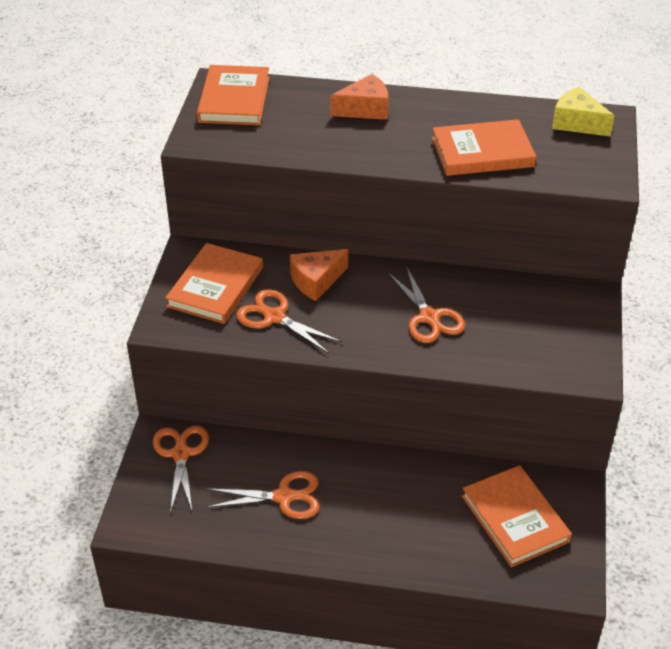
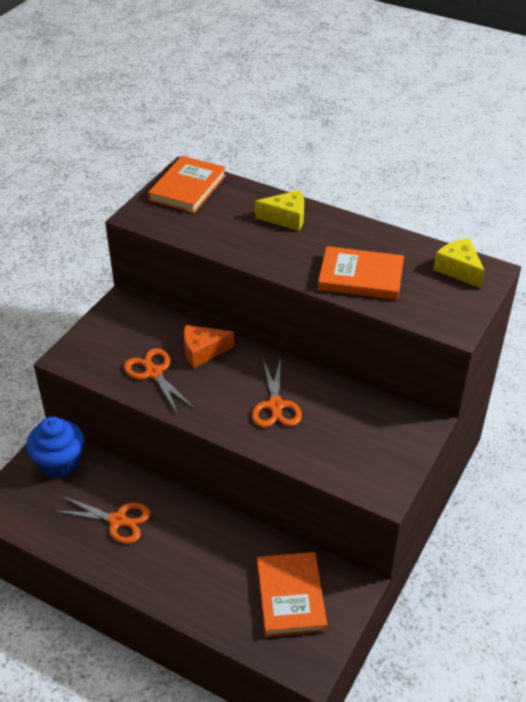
camera: 20 degrees right, 0 degrees up
(181, 454) = (59, 463): orange scissors -> blue cupcake
(215, 287) = (123, 336): orange book -> none
(365, 109) = (286, 218): orange cheese -> yellow cheese

